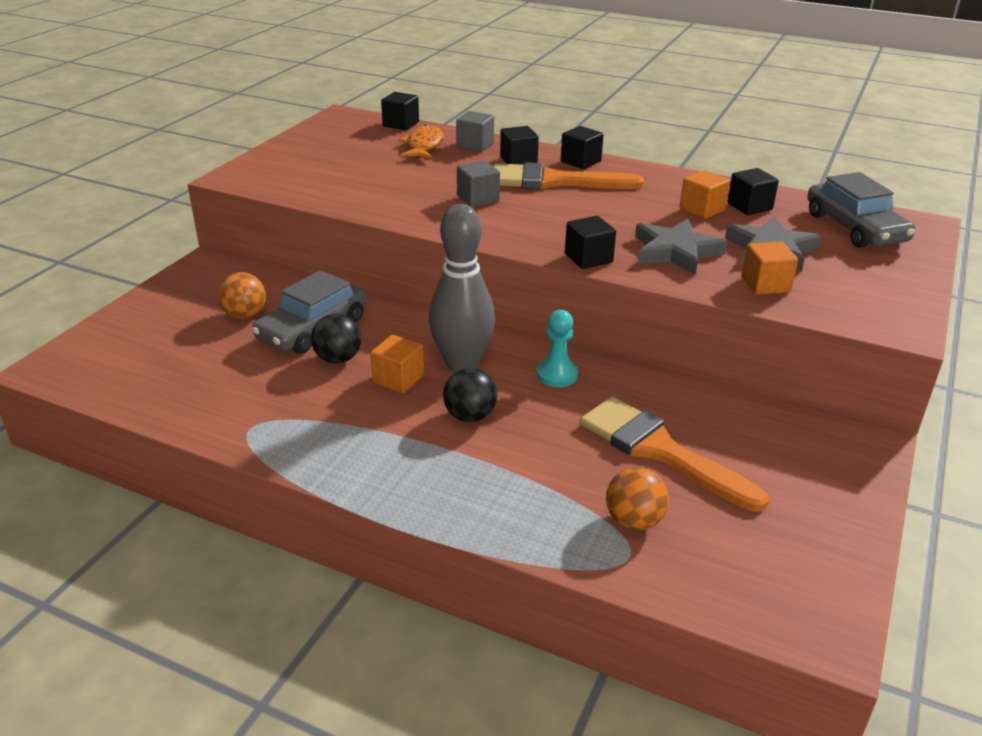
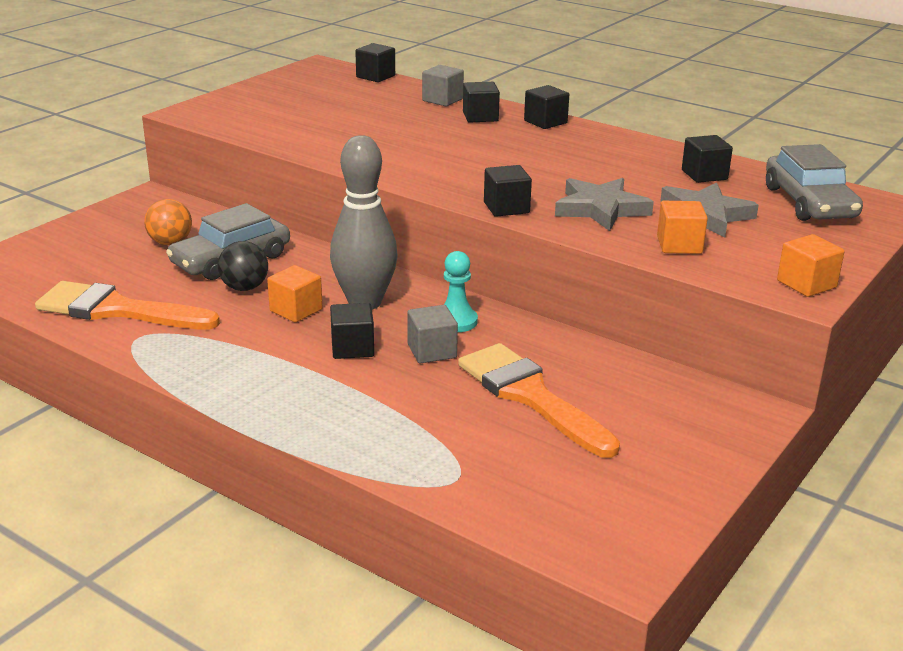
camera: 10 degrees right, 5 degrees down
(424, 146) = (389, 97): orange fish -> none
(470, 416) = (352, 348): black ball -> black cube
(478, 198) = (421, 148): grey cube -> grey cube (432, 351)
(554, 181) = (507, 138): orange brush -> orange brush (117, 310)
(634, 521) = (475, 451): orange ball -> none
(702, 209) = (650, 174): orange cube -> orange cube (806, 284)

